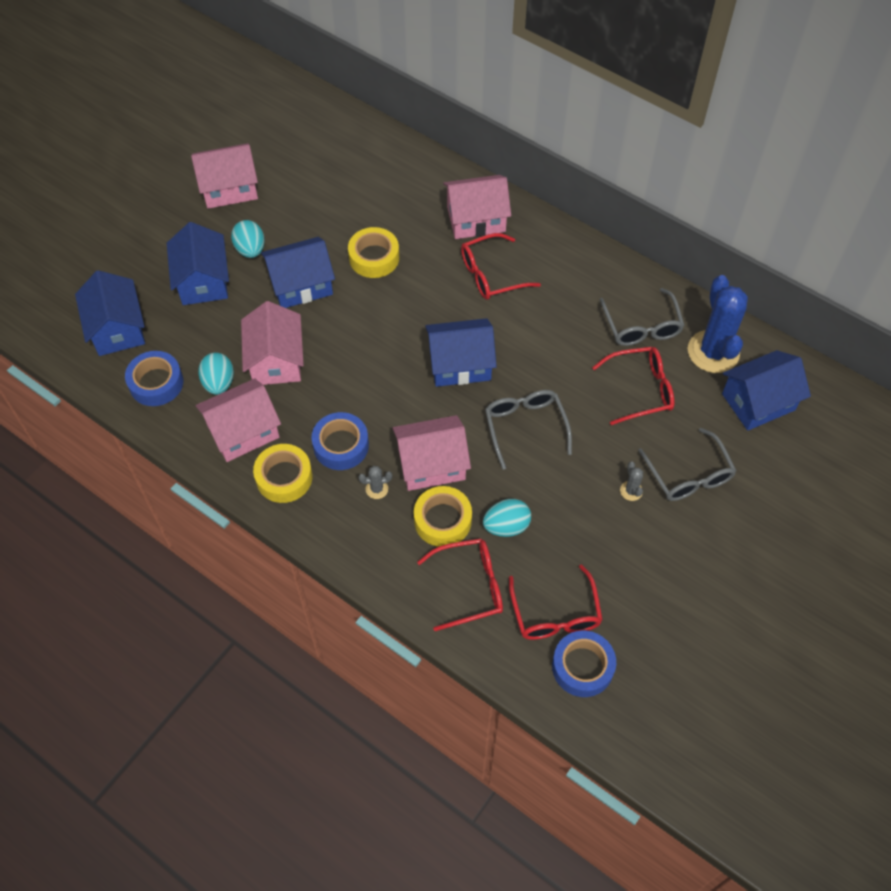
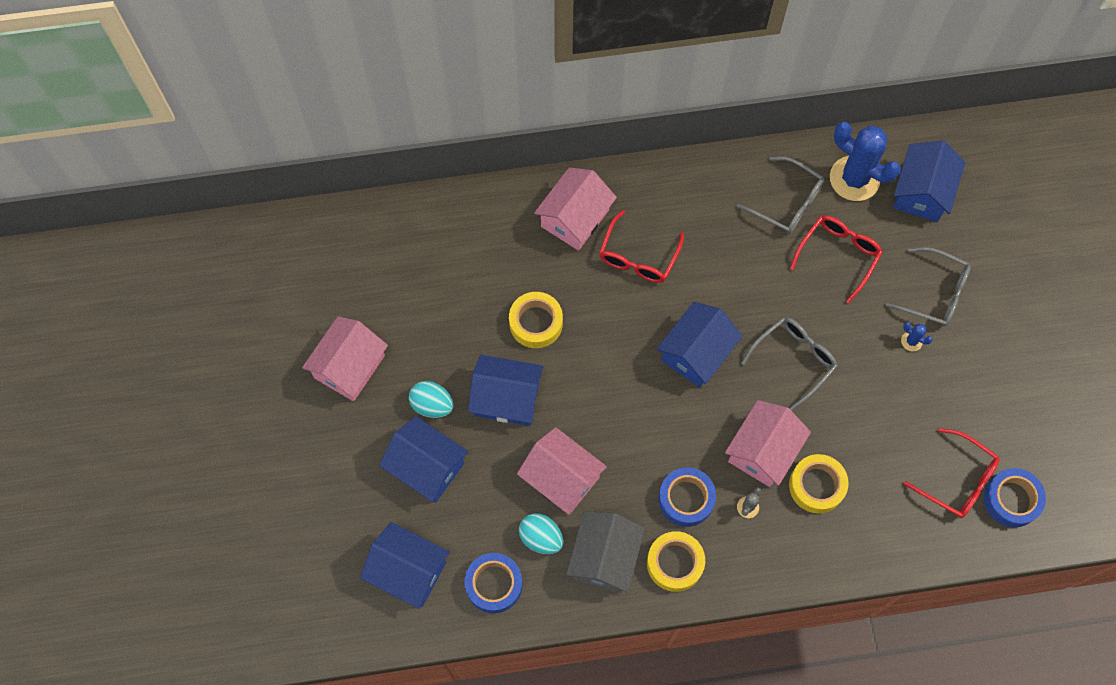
camera: 45 degrees left, 10 degrees up
(243, 431) = (604, 558): pink house -> grey house
(301, 285) = (507, 398): blue house -> blue house turned 75 degrees clockwise
(470, 586) = (886, 516): red glasses -> none
(506, 526) = (861, 448): turquoise egg -> none
(525, 427) = (794, 360): grey glasses -> grey glasses turned 105 degrees clockwise
(631, 491) = (911, 341): grey cactus -> blue cactus

